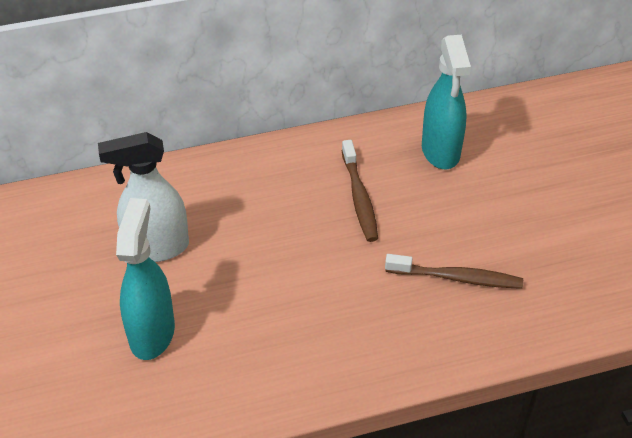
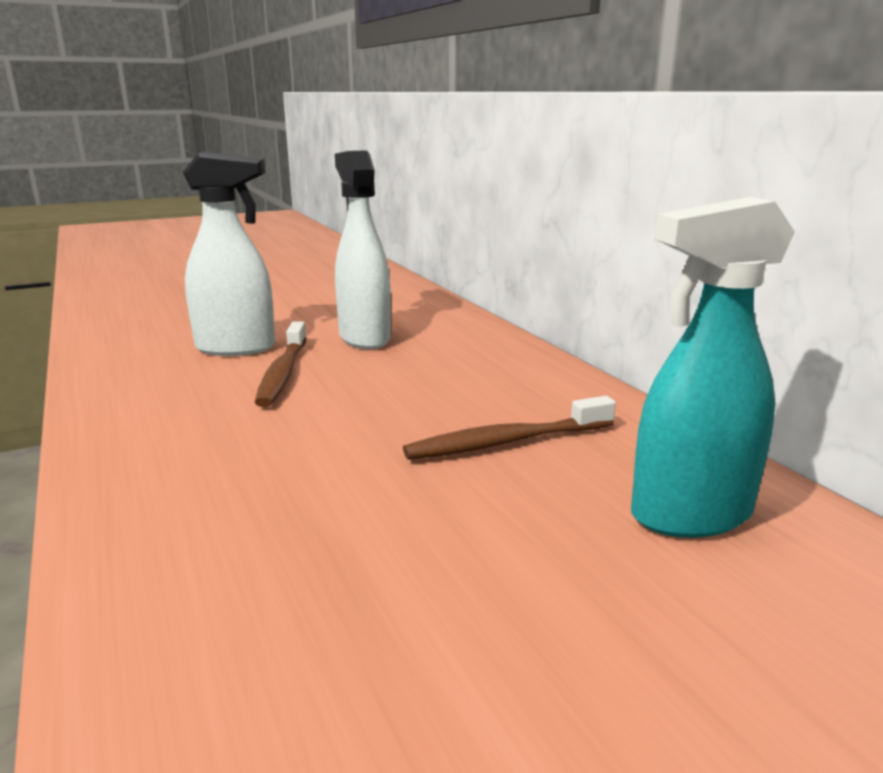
camera: 80 degrees right, 25 degrees down
(152, 333) = (237, 348): turquoise spray bottle -> white spray bottle
(457, 278) = (327, 554): brown toothbrush -> brown toothbrush (283, 373)

